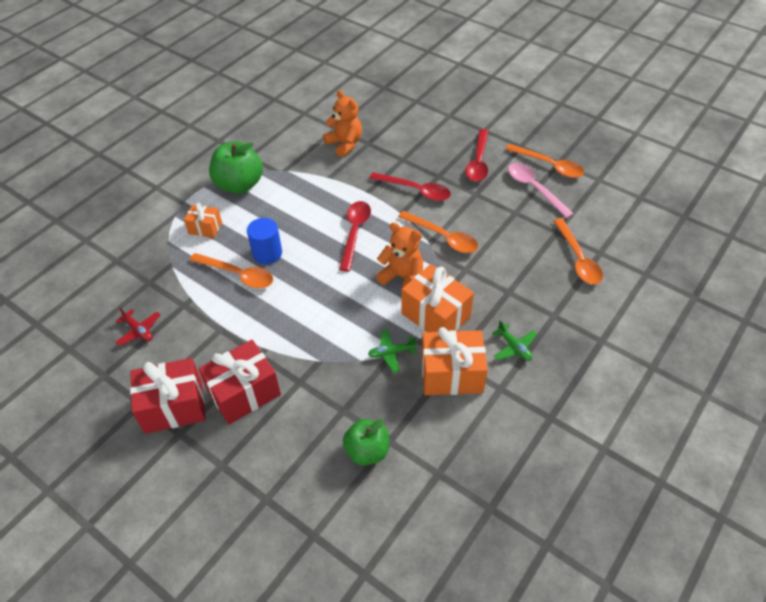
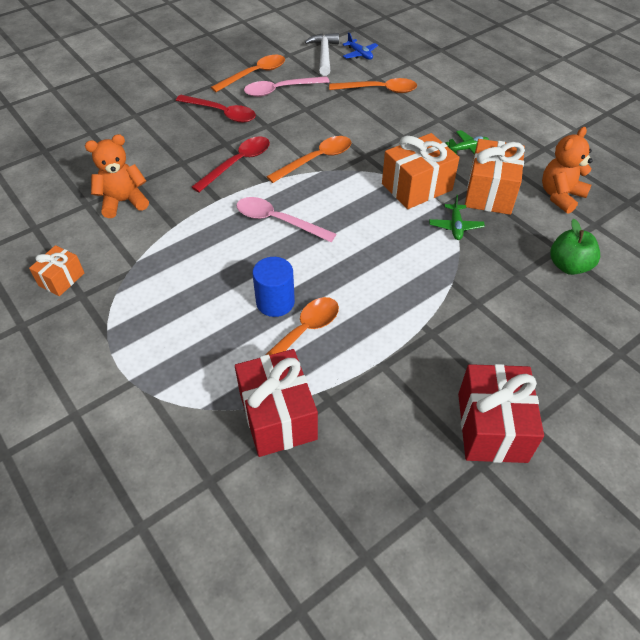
camera: 75 degrees left, 0 degrees up
(139, 331) = (358, 458): red plane -> none
(205, 228) = (197, 361): orange gift -> orange gift (61, 279)
(239, 185) = (133, 313): green apple -> none
(244, 392) = (483, 354): red gift -> red gift (277, 416)
(355, 232) = (278, 221): red spoon -> pink spoon
(402, 277) = (358, 199): orange teddy bear -> orange teddy bear (560, 196)
(615, 204) = (324, 55): none -> white hammer
(635, 230) = (360, 54): none -> blue plane

